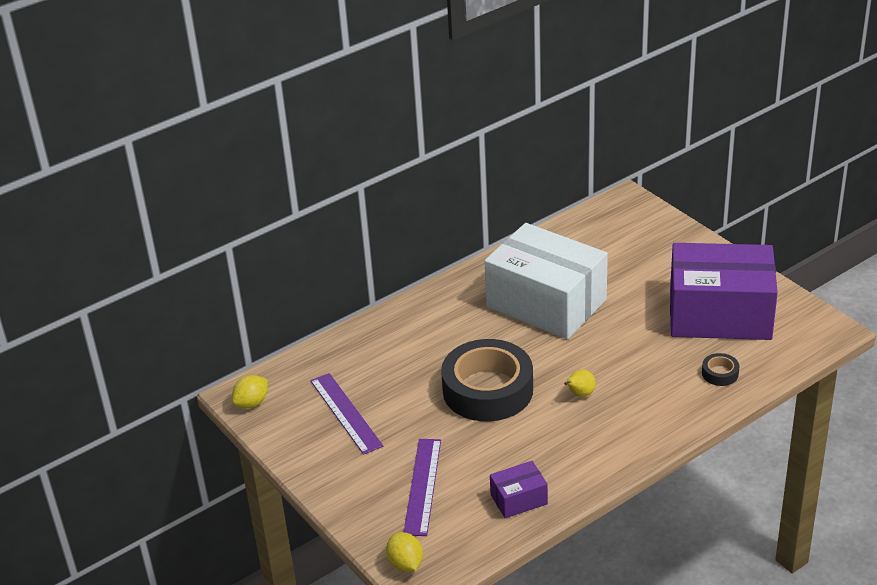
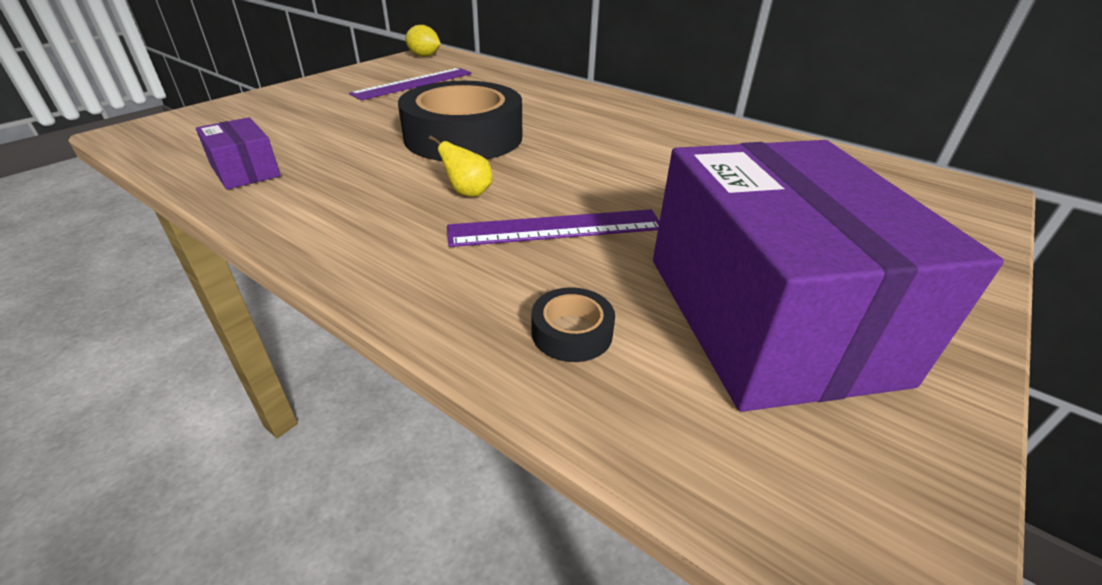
camera: 70 degrees right, 0 degrees up
(405, 564) = (163, 124): yellow lemon -> none
(423, 486) = (290, 121): purple ruler -> purple ruler (556, 228)
(546, 303) = (658, 155): white box -> none

